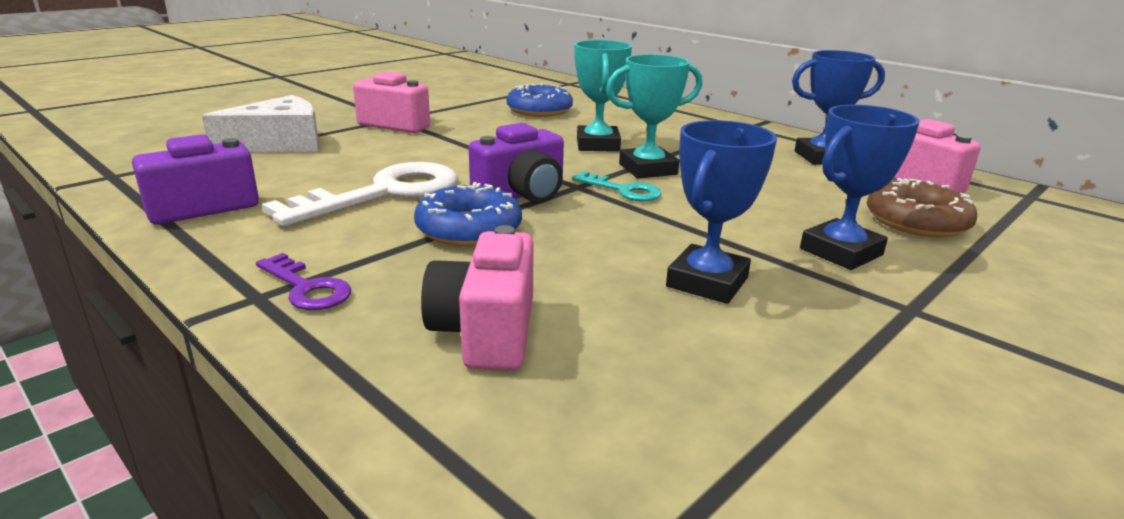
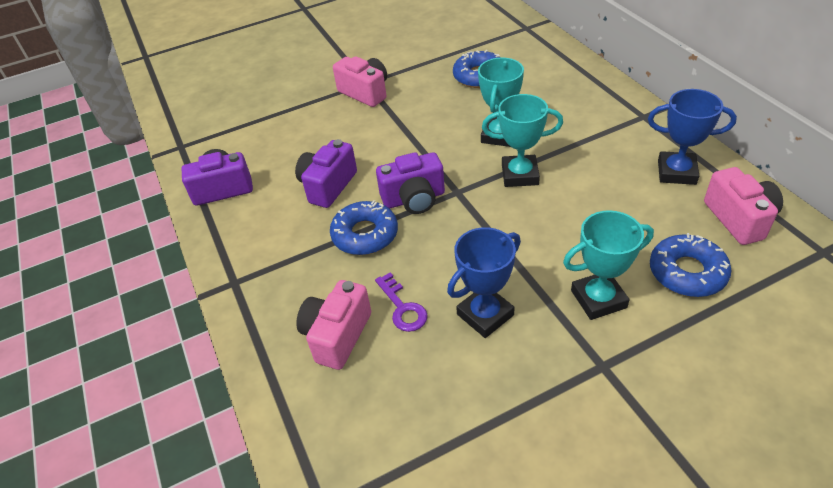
camera: 25 degrees right, 20 degrees up
(280, 144) = (281, 115): white cheese -> none
(307, 288) = (259, 279): purple key -> purple key (402, 308)
(384, 193) = (328, 186): white key -> purple camera
(623, 190) = (486, 201): turquoise key -> none
(841, 252) = (598, 299): blue trophy -> turquoise trophy
(916, 221) = (687, 272): brown donut -> blue donut

